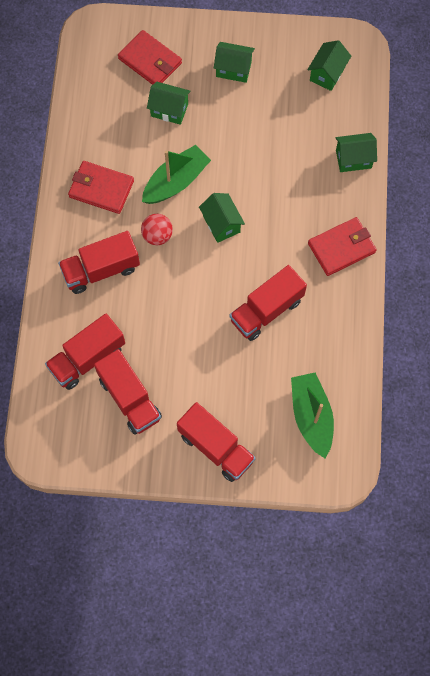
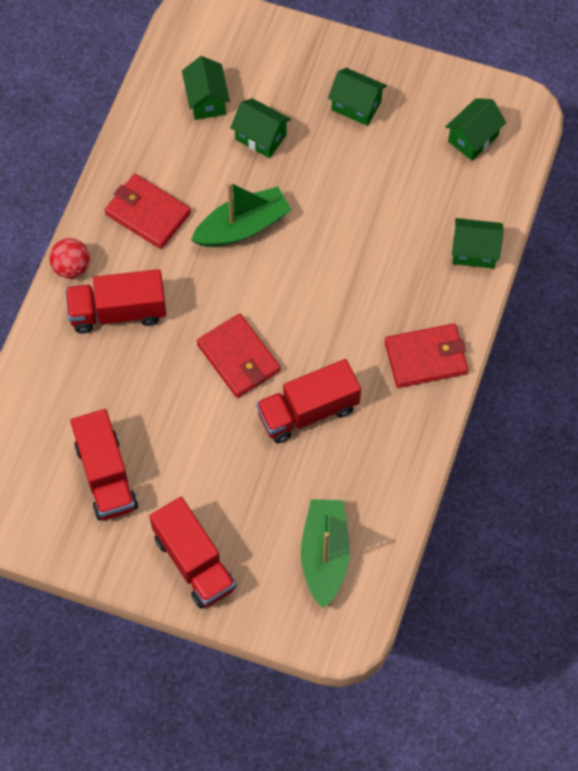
camera: 15 degrees right, 5 degrees down
(87, 358) = (69, 414): red truck -> none
(150, 61) = (255, 72): red wallet -> red wallet (239, 358)
(157, 235) = (200, 287): red ball -> red ball (71, 267)
(221, 224) = (283, 292): green house -> green house (206, 100)

